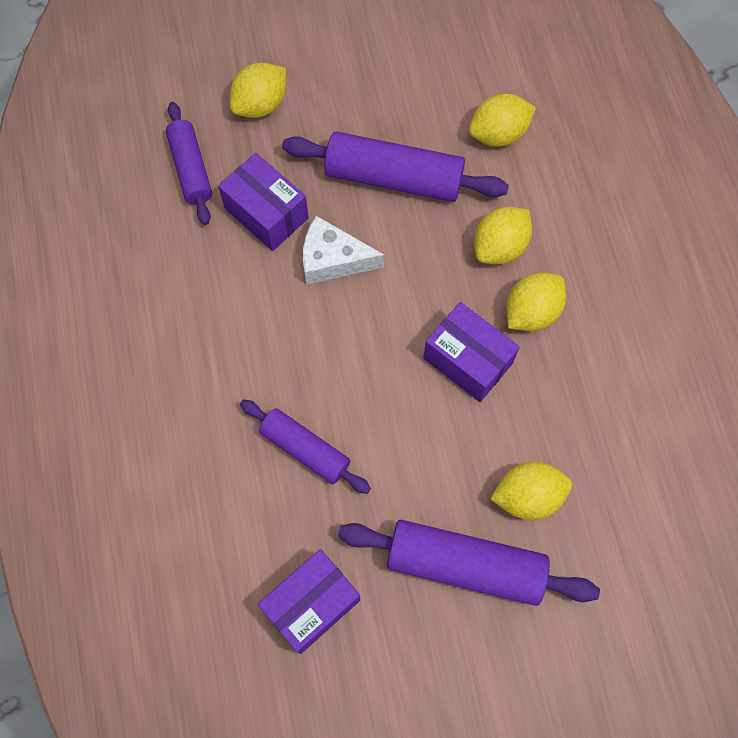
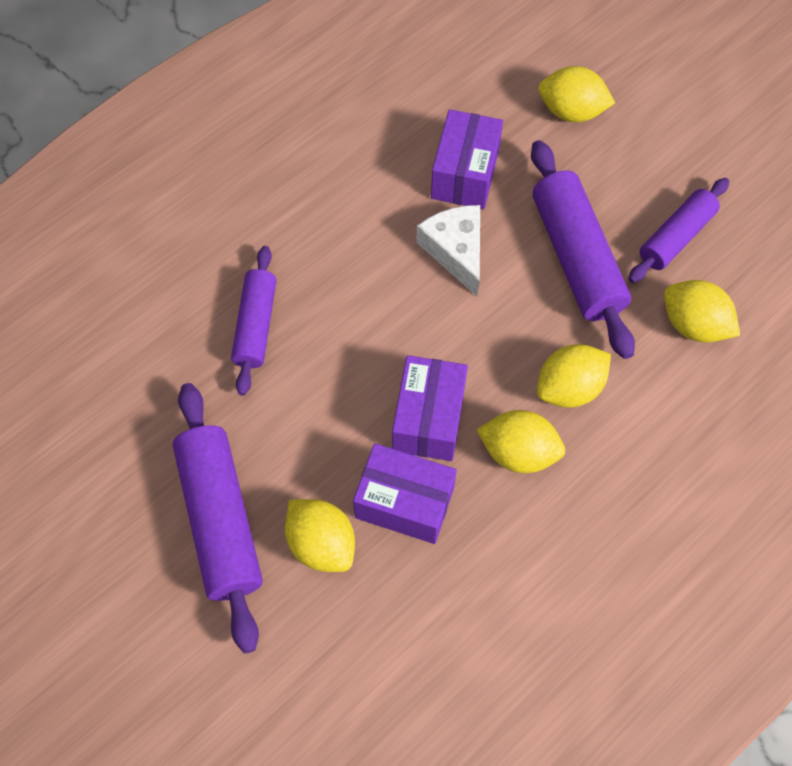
camera: 60 degrees right, 5 degrees down
(191, 169) = (467, 94): purple rolling pin -> purple rolling pin (676, 237)
(311, 604) = (115, 406): purple box -> purple box (404, 503)
(499, 247) = (569, 388): yellow lemon -> yellow lemon turned 45 degrees counterclockwise

